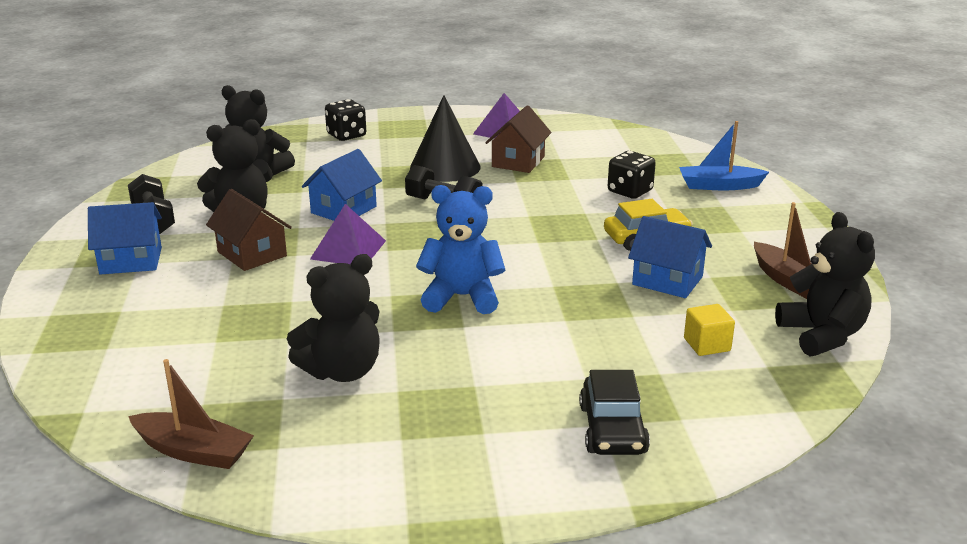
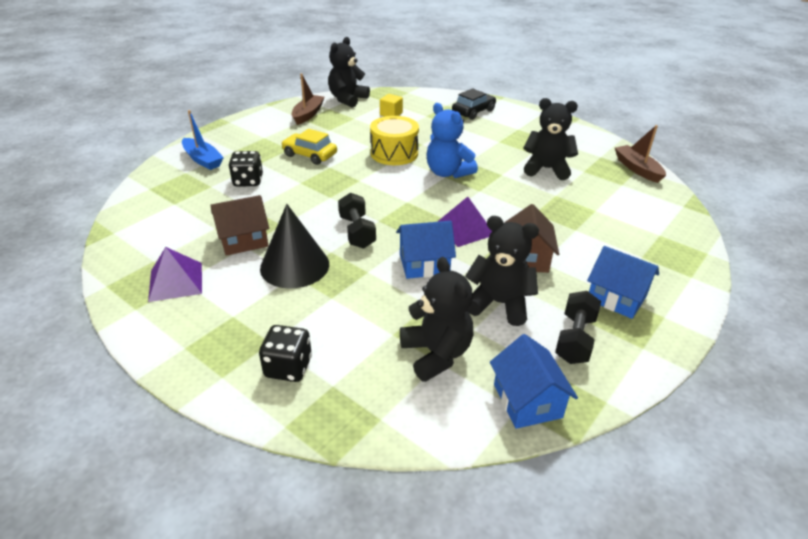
camera: 135 degrees left, 10 degrees up
(568, 288) = (394, 153): none -> yellow drum
(667, 280) = (349, 136): blue house -> blue house (527, 401)

